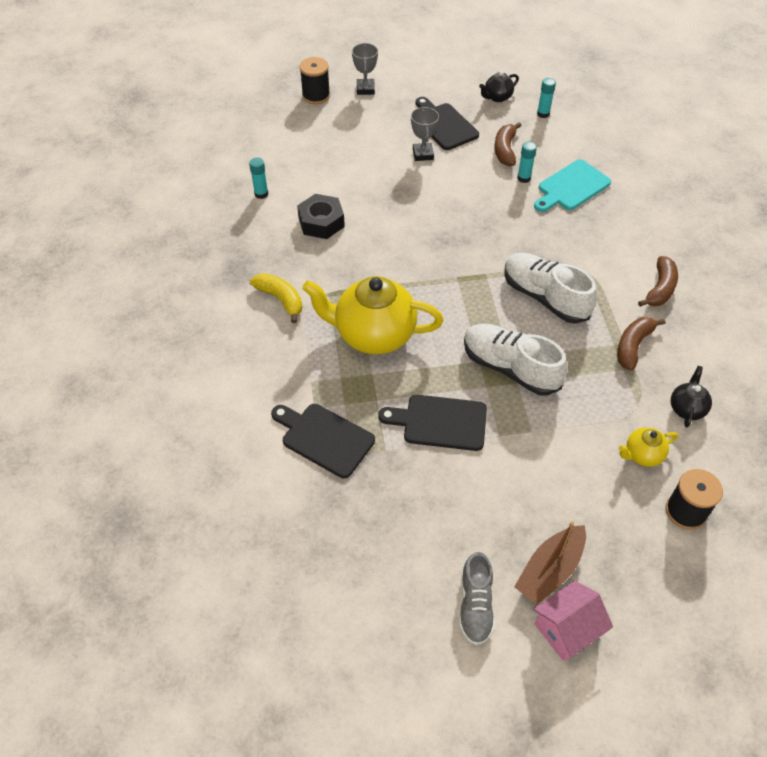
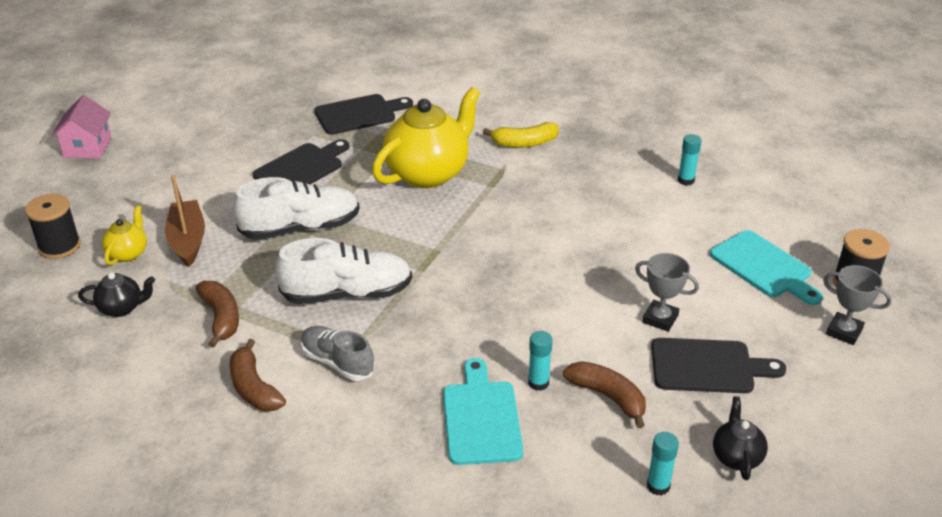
camera: 125 degrees right, 15 degrees down
(321, 222) = (606, 200): black nut -> none
(332, 131) = (764, 267): none -> turquoise cutting board
(475, 605) = (157, 122): grey shoe -> grey shoe (337, 362)
(550, 570) = (128, 160): brown boat -> brown boat (187, 240)
(686, 408) = (122, 308): black teapot -> black teapot turned 60 degrees counterclockwise

